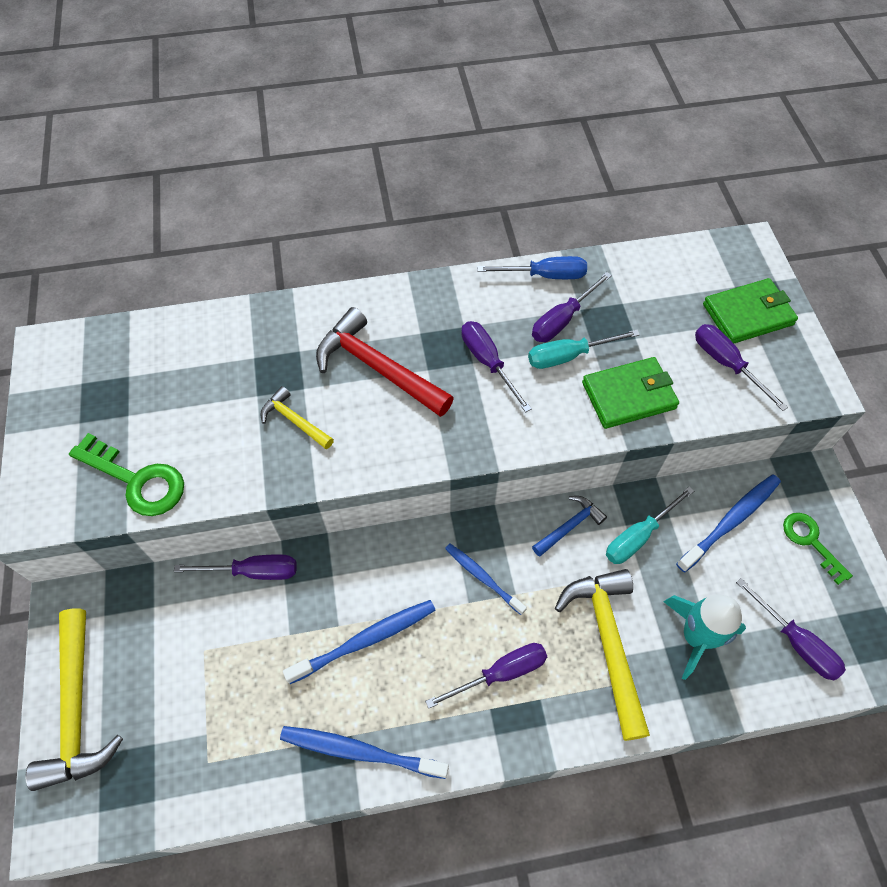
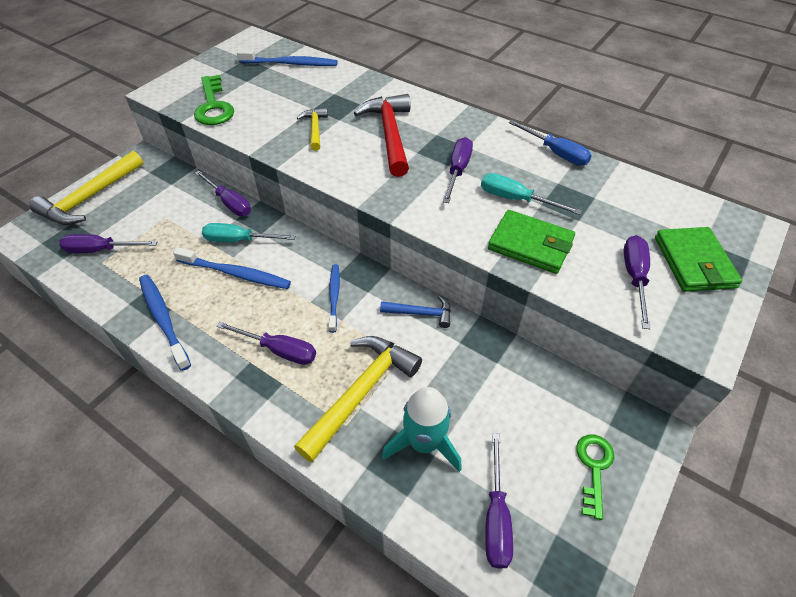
camera: 45 degrees right, 10 degrees down
(562, 320) = (537, 180): purple screwdriver -> purple screwdriver (101, 250)
(638, 536) = (459, 355): turquoise screwdriver -> turquoise screwdriver (239, 240)
(731, 521) = (542, 401): blue toothbrush -> blue toothbrush (291, 64)
(747, 314) = (694, 262): green wallet -> green wallet turned 60 degrees clockwise

